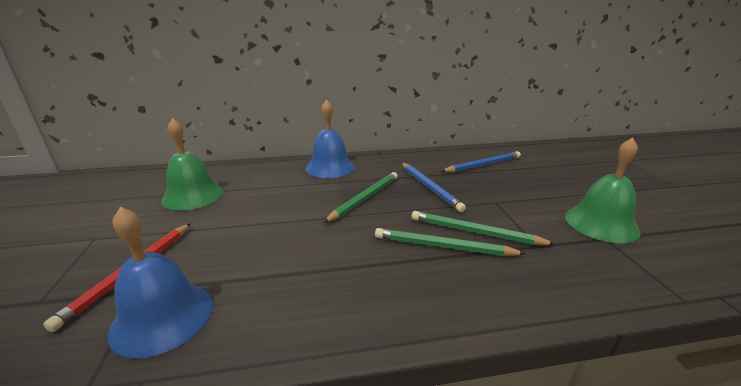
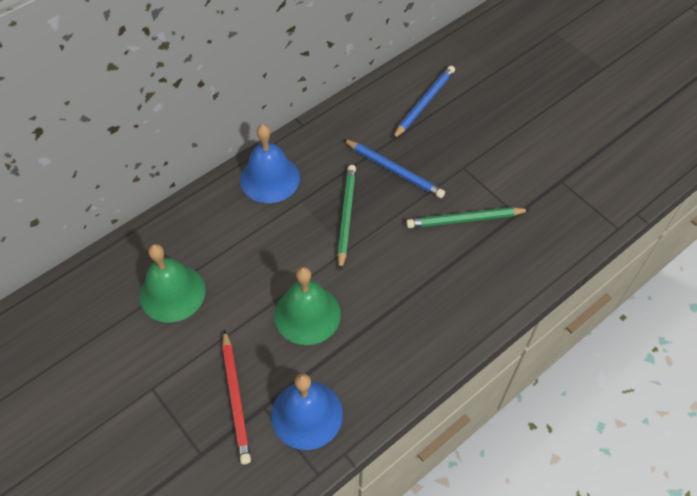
camera: 30 degrees left, 30 degrees up
(443, 246) = (450, 249): green pencil -> none
(601, 223) = (554, 161): green bell -> green bell (307, 314)

